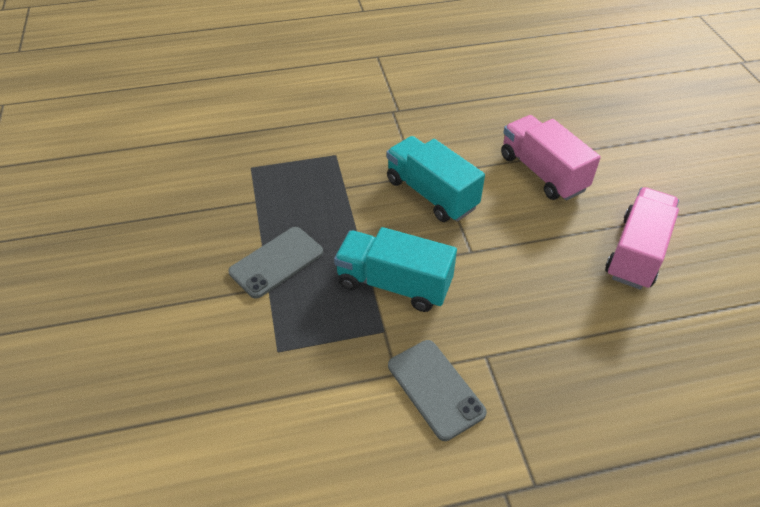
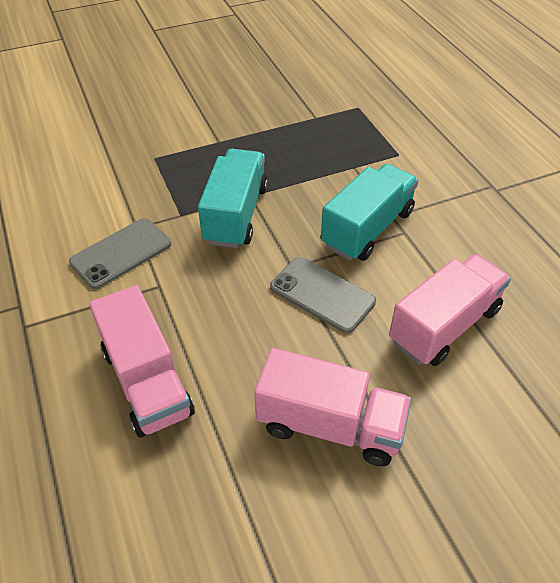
camera: 80 degrees right, 0 degrees up
(276, 262) = (246, 141): grey phone -> grey phone (322, 294)
(602, 370) = (147, 381): none -> pink truck

